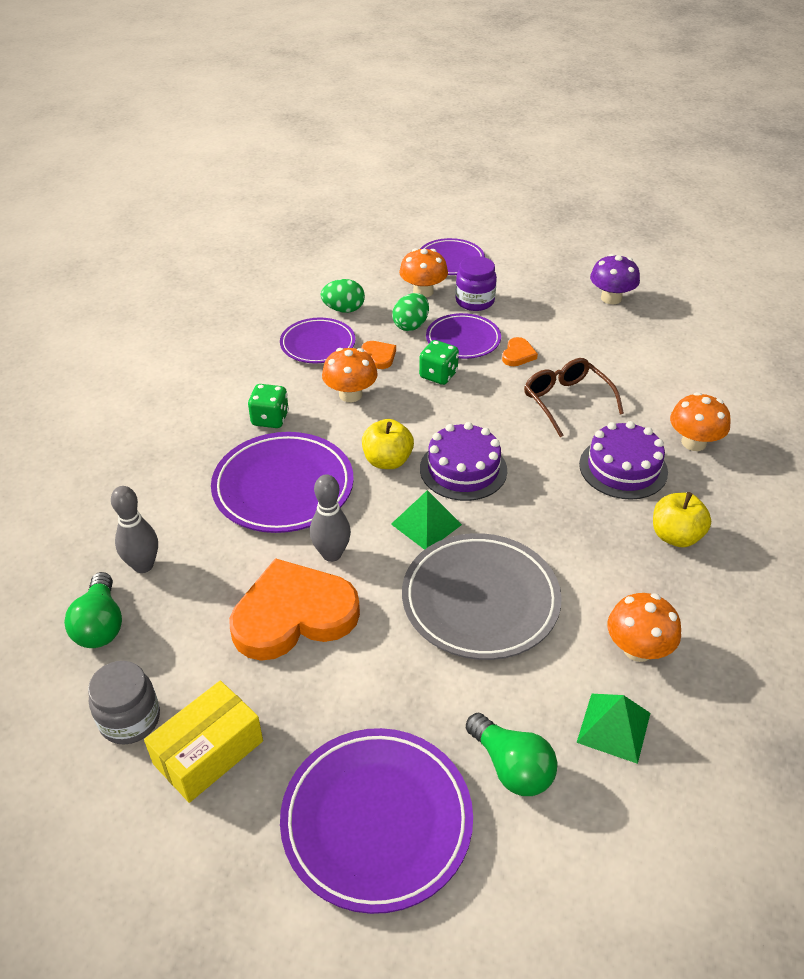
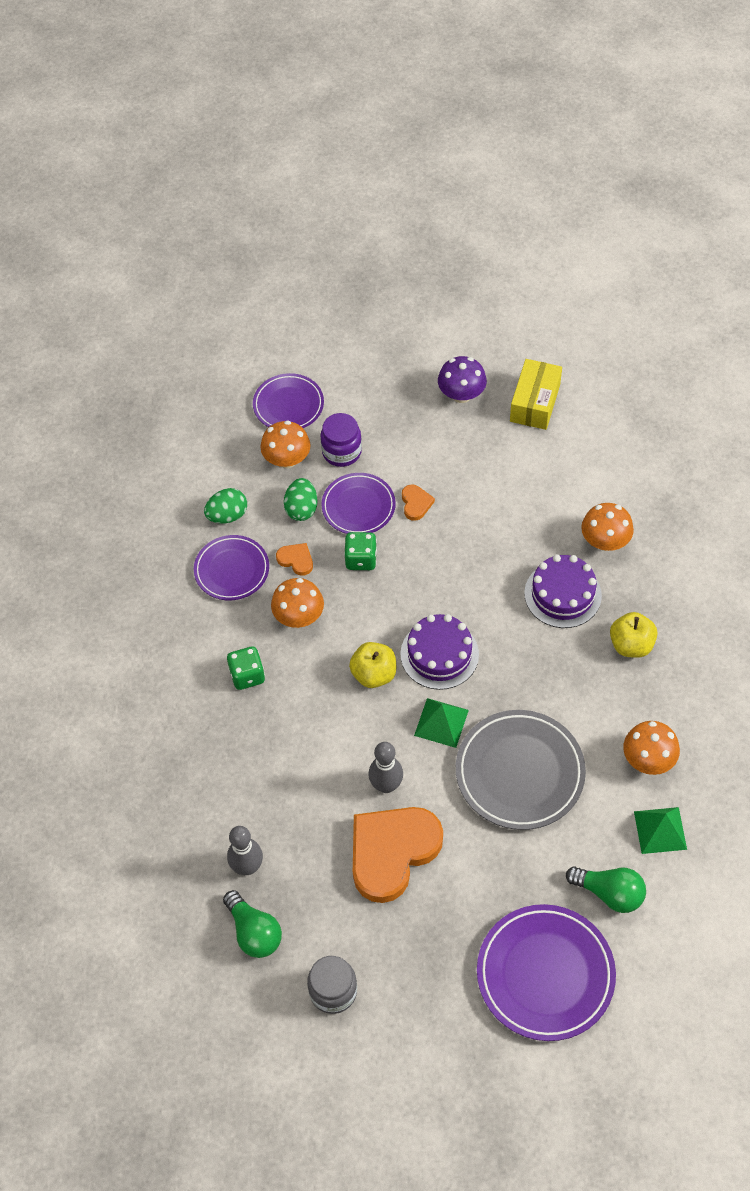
camera: 25 degrees left, 15 degrees up
(208, 752) = (404, 986): yellow box -> yellow box (535, 403)
(283, 487) = (306, 741): purple plate -> none
(566, 401) = (483, 541): brown glasses -> none

